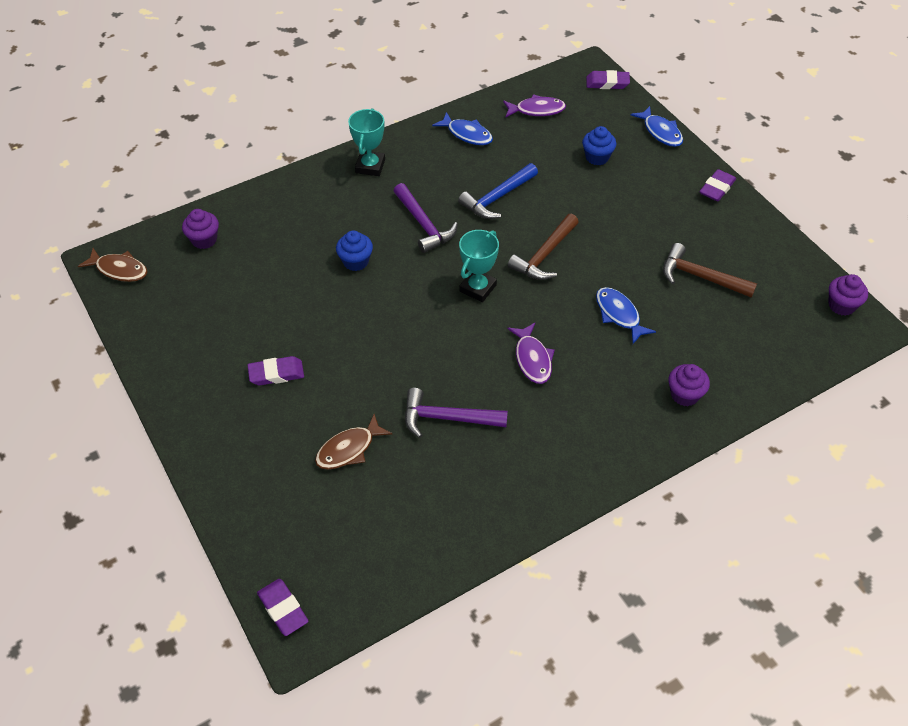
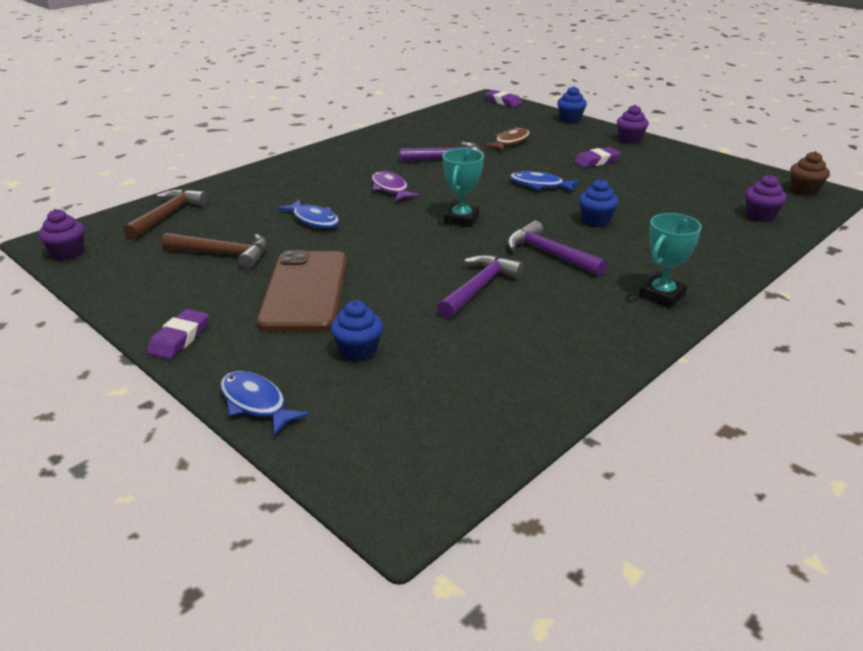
camera: 165 degrees right, 20 degrees down
(119, 270) = (804, 190): brown fish -> brown cupcake
(225, 508) = (570, 119): none -> blue cupcake
(370, 166) = (661, 295): turquoise trophy -> turquoise trophy turned 45 degrees clockwise
(467, 134) = (564, 351): blue fish -> blue fish (540, 185)
(497, 198) = (479, 287): blue hammer -> purple hammer
(537, 110) = (474, 405): purple fish -> none
(544, 255) = (401, 248): brown hammer -> brown hammer (167, 215)
(607, 83) = (358, 481): purple eraser -> none
(630, 218) = (305, 291): none -> brown phone
(684, 395) = (253, 187): purple cupcake -> purple cupcake (630, 140)

